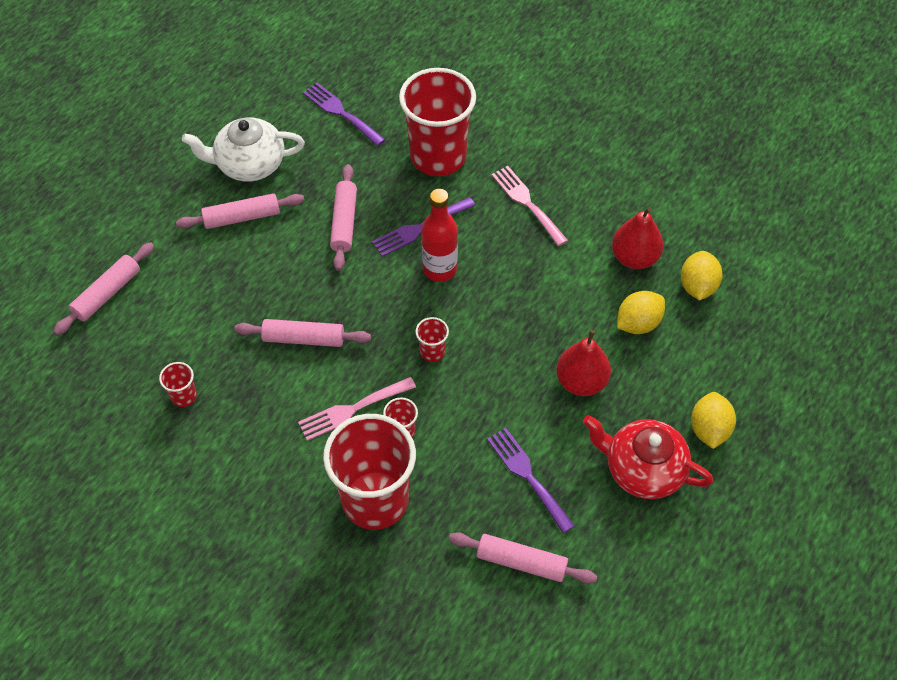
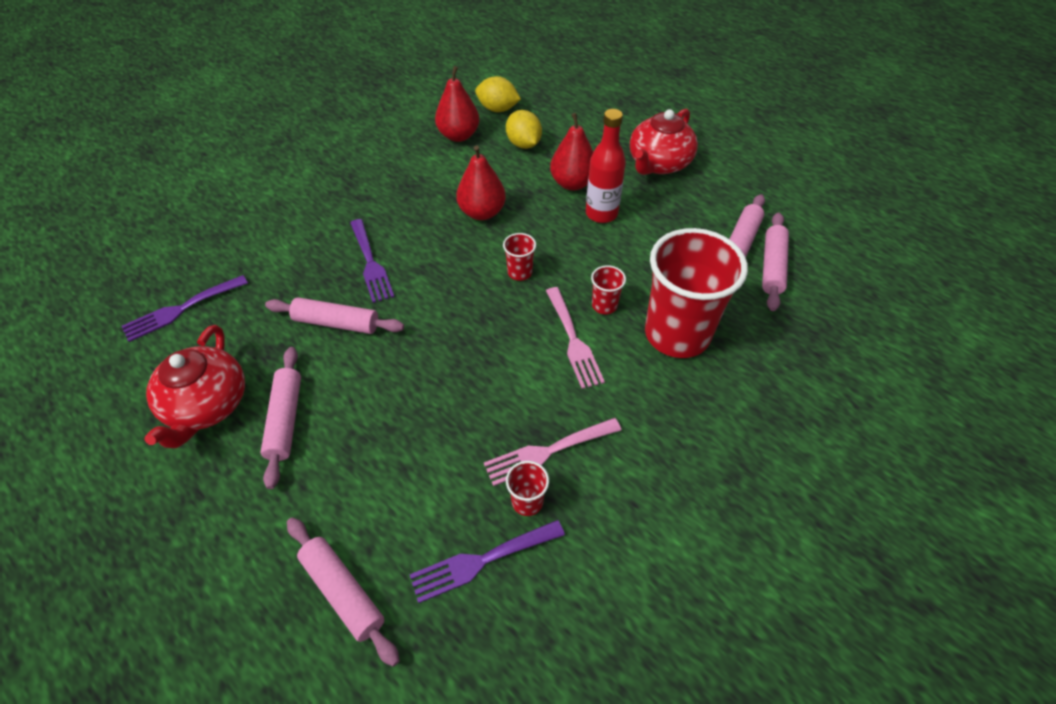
camera: 80 degrees left, 5 degrees down
(249, 164) = (207, 405): white teapot -> red teapot
(303, 338) = (477, 374): pink rolling pin -> pink rolling pin (772, 267)
(438, 156) = (287, 239): red cup -> none
(439, 269) = (426, 255): red bottle -> red bottle (601, 213)
(512, 304) = (482, 212): none -> red pear
(527, 203) = (374, 187): pink fork -> pink fork (547, 452)
(527, 476) = (659, 228): purple fork -> purple fork (481, 561)
(709, 429) = (627, 126): yellow lemon -> none

